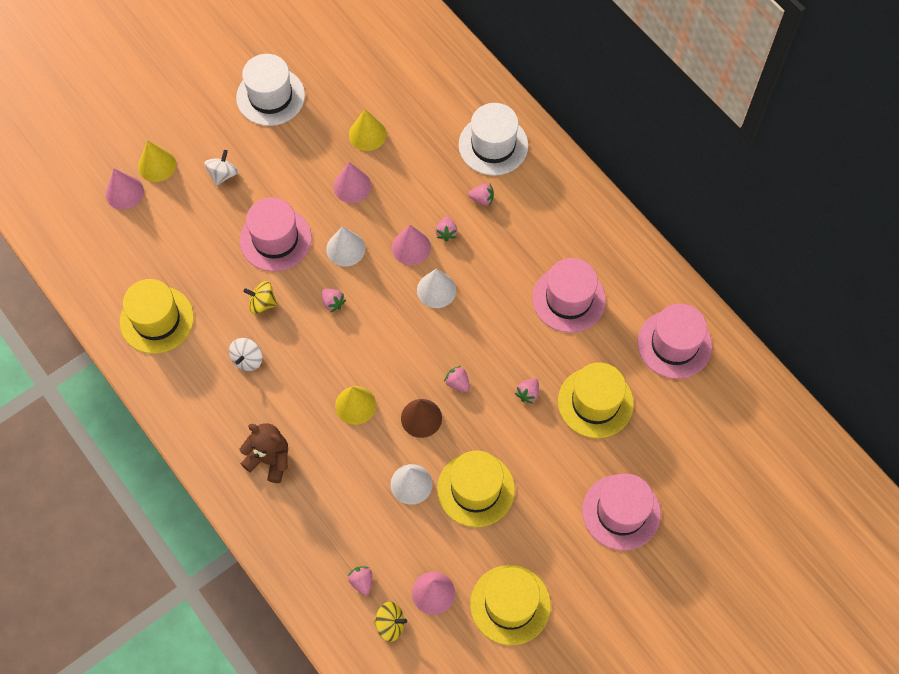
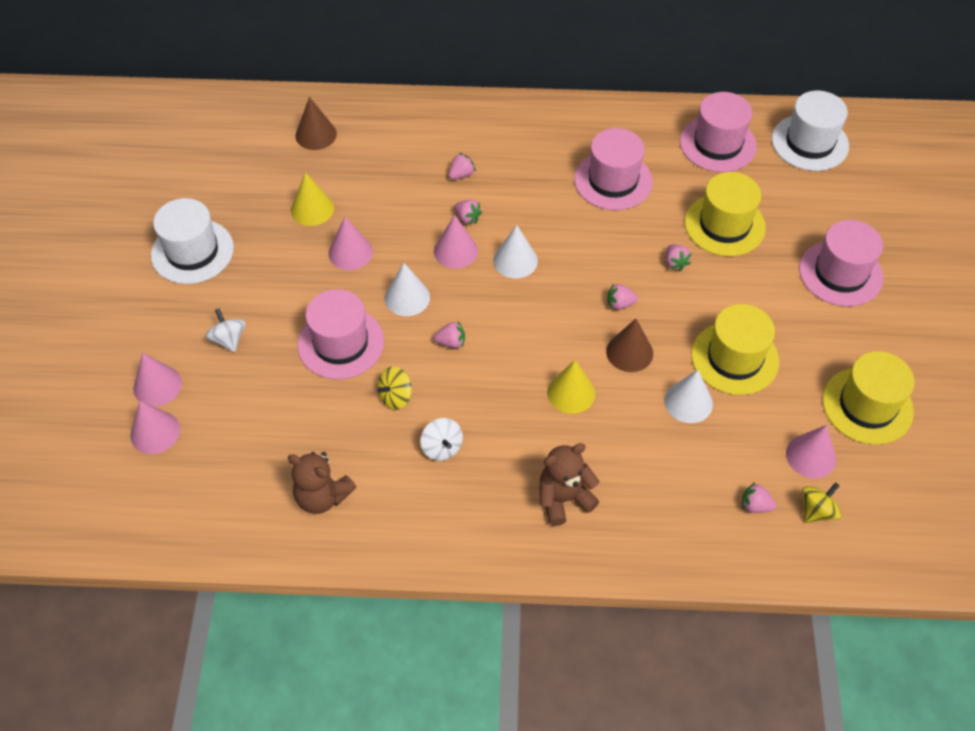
camera: 50 degrees left, 10 degrees down
(157, 165) = (157, 385): yellow cone -> pink cone
(157, 320) = (322, 496): yellow hat -> brown teddy bear
(433, 83) = (316, 134): none -> brown cone
(493, 145) = (419, 135): white hat -> white hat (810, 142)

